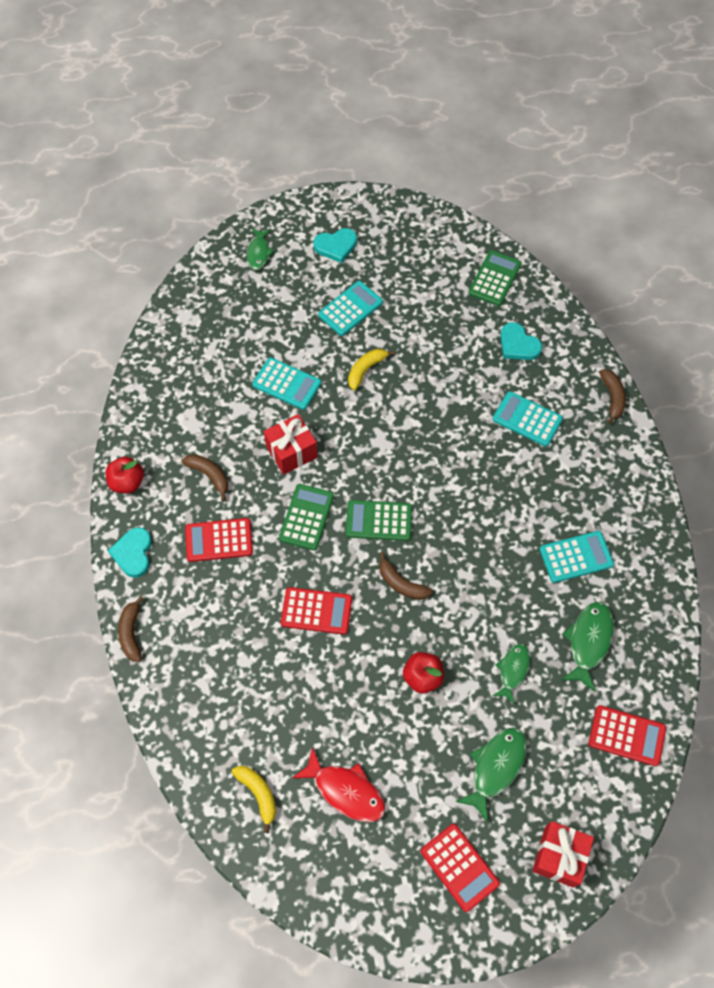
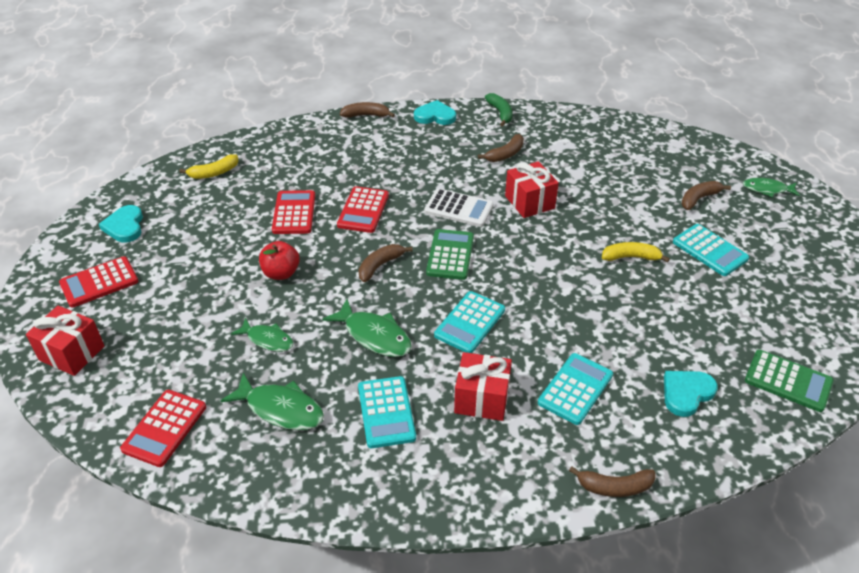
camera: 95 degrees right, 20 degrees down
(127, 482) = (500, 113): red apple -> green banana
(219, 540) = (441, 158): red calculator -> red calculator (294, 213)
(276, 308) = (699, 199): none -> brown banana
(286, 384) = (607, 202): turquoise calculator -> turquoise calculator (470, 322)
(306, 517) = (458, 208): green calculator -> white calculator
(336, 246) = (795, 244): turquoise heart -> turquoise heart (125, 226)
(345, 791) = (196, 219): red fish -> none
(366, 370) = (631, 257): yellow banana -> yellow banana turned 45 degrees counterclockwise
(495, 768) = (175, 316): green fish -> green fish (374, 336)
(549, 486) = (481, 399): none -> red gift

